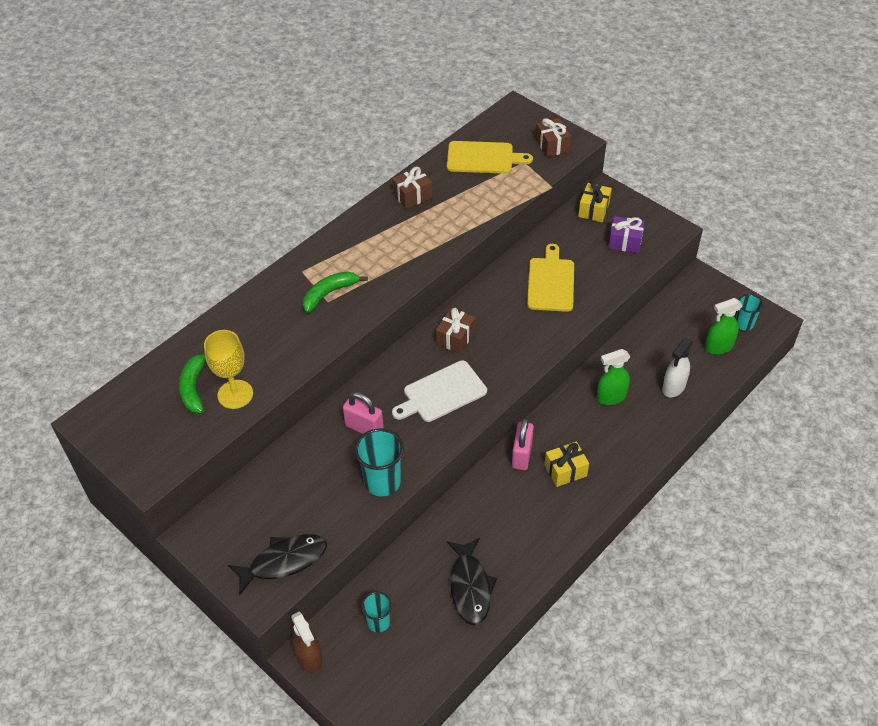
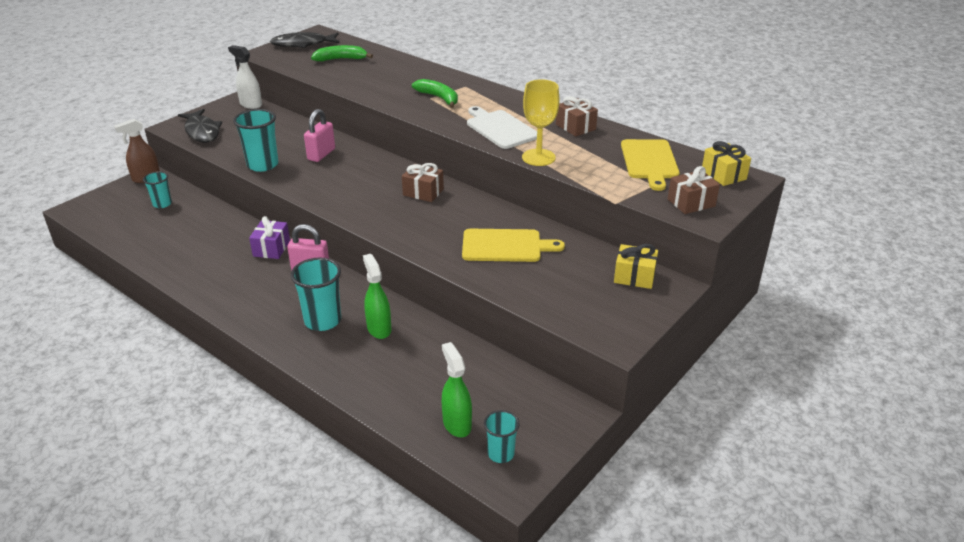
camera: 85 degrees right, 15 degrees down
(235, 394) = (331, 72): yellow goblet -> yellow goblet (538, 157)
(442, 393) = (355, 188): white cutting board -> white cutting board (500, 128)
(470, 587) = (176, 244): black fish -> black fish (303, 44)
(565, 470) = (287, 296): yellow gift -> yellow gift (723, 175)
(601, 439) = (323, 321): none -> turquoise cup
(625, 242) = (582, 300): purple gift -> purple gift (271, 248)
(673, 387) = (390, 379): white spray bottle -> white spray bottle (250, 104)

